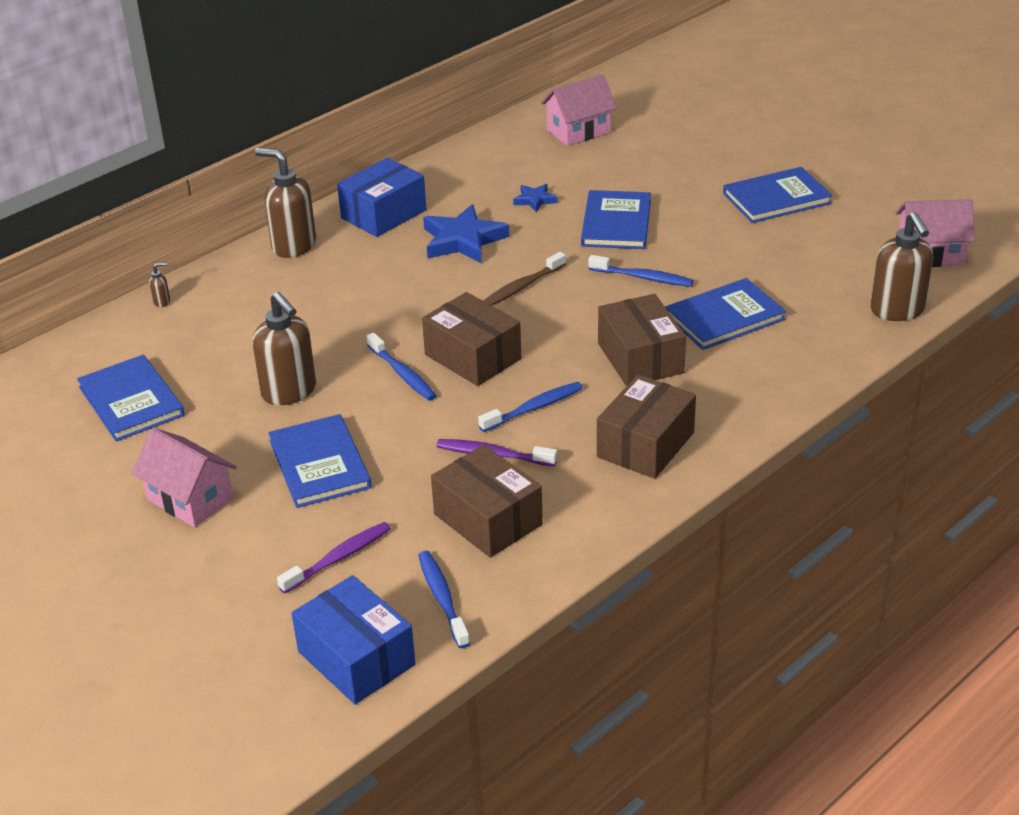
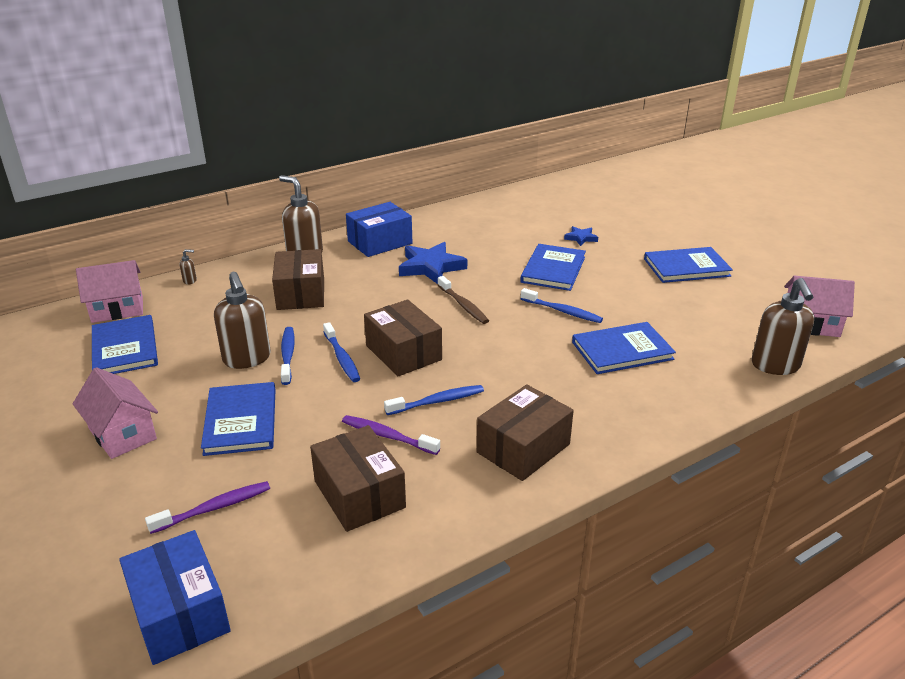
camera: 10 degrees right, 5 degrees down
(442, 598) = (286, 565): blue toothbrush -> blue toothbrush (288, 355)
(522, 287) = (463, 305): brown toothbrush -> brown toothbrush turned 90 degrees counterclockwise
(535, 200) = (496, 246): blue star -> blue star (581, 238)
(578, 131) = (544, 206): pink house -> pink house (117, 309)
(640, 358) = (541, 373): brown box -> brown box (301, 294)

